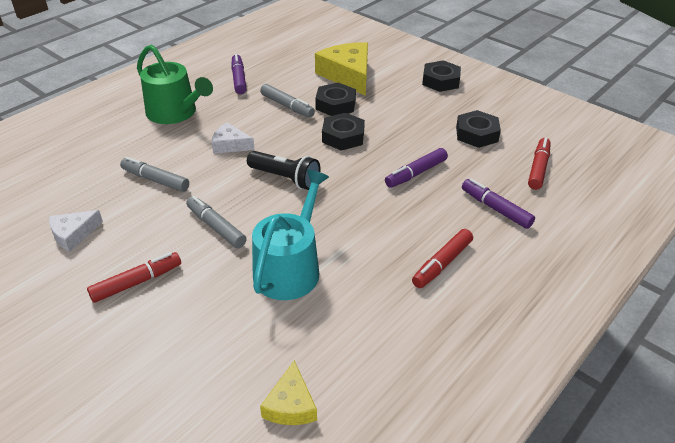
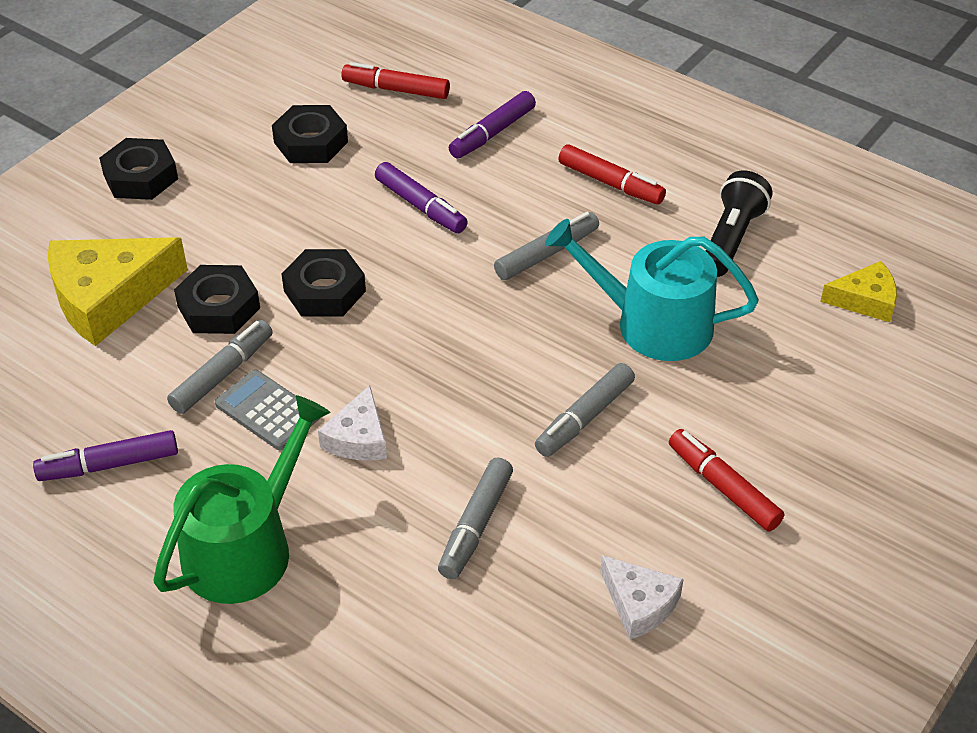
camera: 95 degrees left, 5 degrees up
(258, 118) = (267, 411): none -> grey calculator
(285, 178) = (451, 351): black flashlight -> black flashlight (731, 238)
(366, 224) = (547, 254): none -> grey marker

